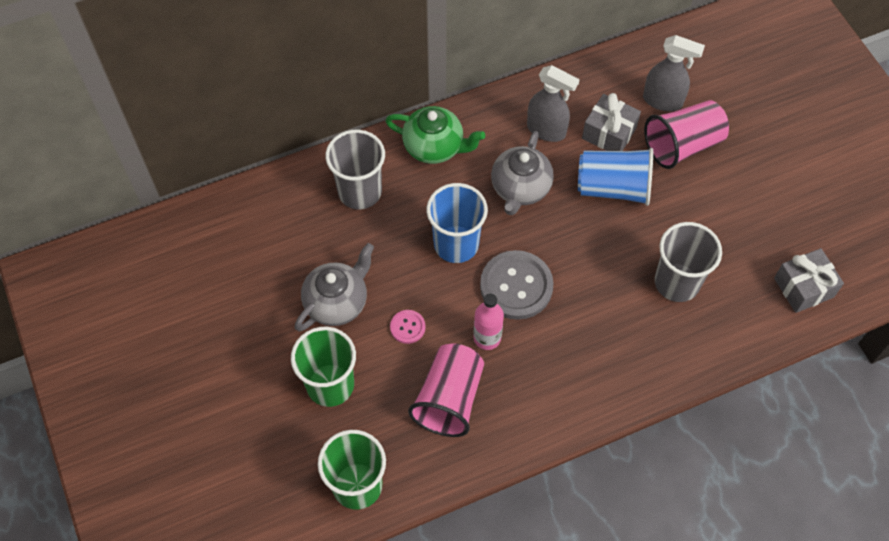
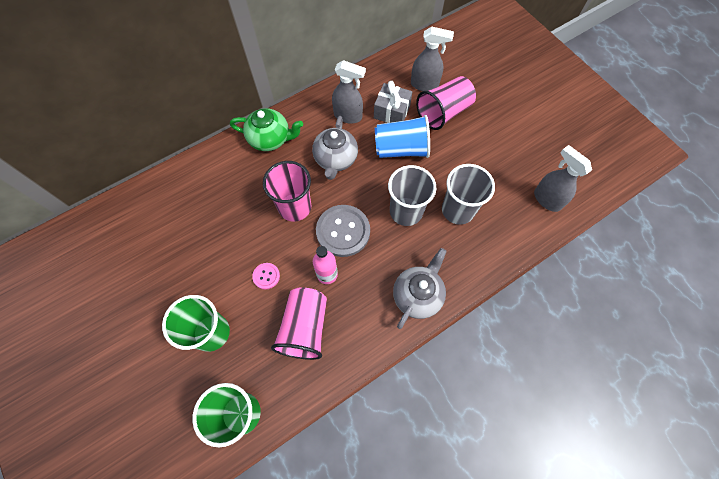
camera: 10 degrees left, 5 degrees up
(337, 302) = (210, 265): grey teapot -> grey teapot (417, 295)
(360, 191) = (219, 179): grey cup -> grey cup (406, 211)
(456, 244) = (295, 207): blue cup -> pink cup
(803, 287) = (546, 199): grey gift -> grey spray bottle

